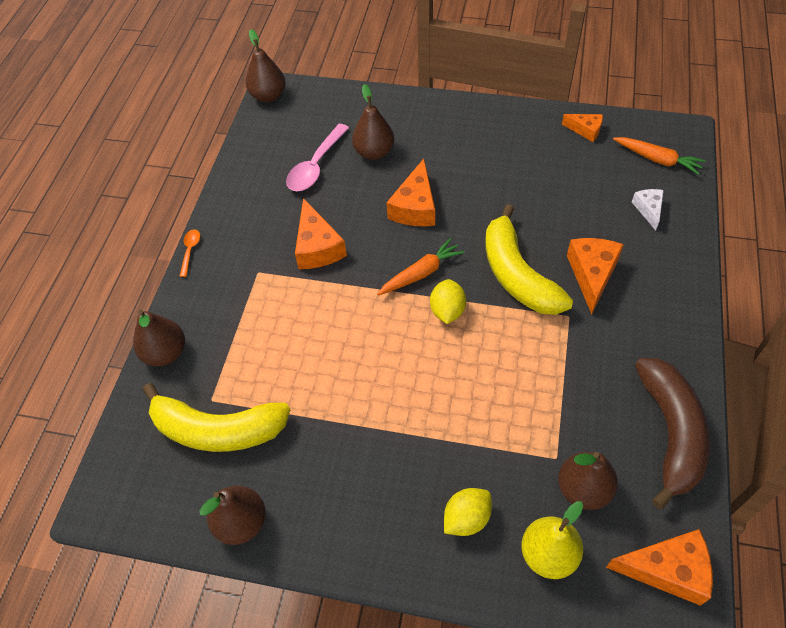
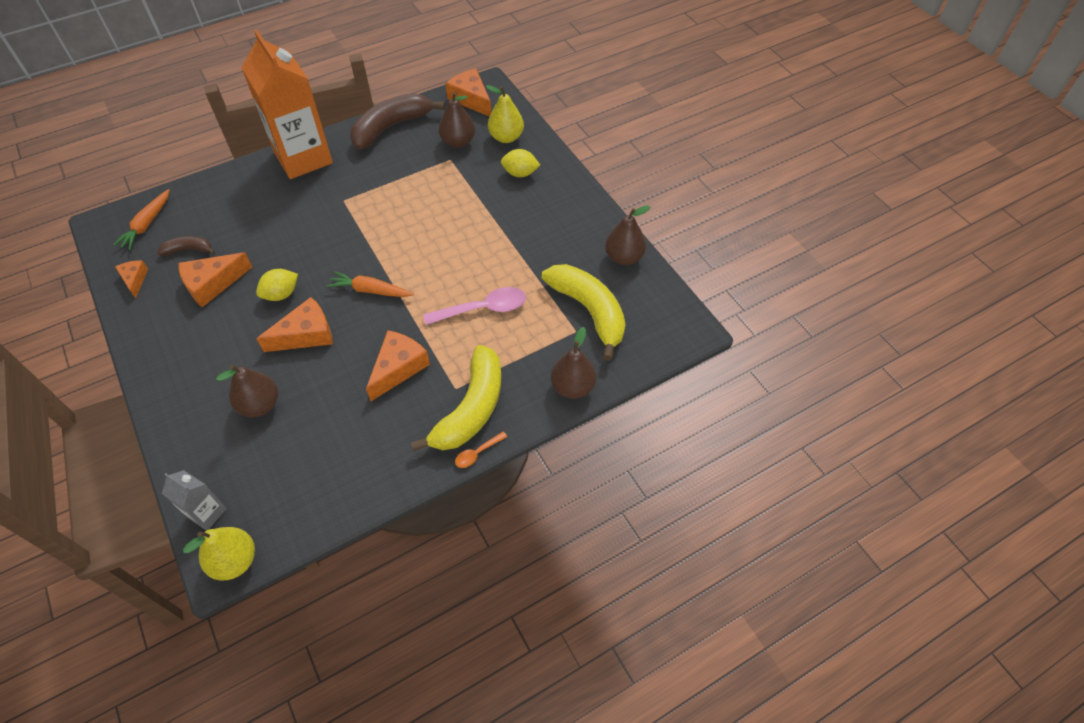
camera: 135 degrees left, 0 degrees up
(268, 96) = (234, 561): brown pear -> yellow pear
(315, 166) = (309, 437): pink spoon -> pink spoon (483, 309)
(316, 96) = (207, 513): none -> grey carton
(447, 311) = (391, 258): yellow lemon -> yellow lemon (281, 294)
(517, 275) = (328, 240): yellow banana -> yellow banana (471, 408)
(592, 274) = (297, 206): orange cheese -> orange cheese (212, 284)
(595, 174) = (188, 250): none -> brown banana
(648, 210) = (209, 206): white cheese -> none
(657, 159) = (147, 224): orange carrot -> orange carrot turned 150 degrees counterclockwise
(673, 316) = (303, 158): none -> orange carton

